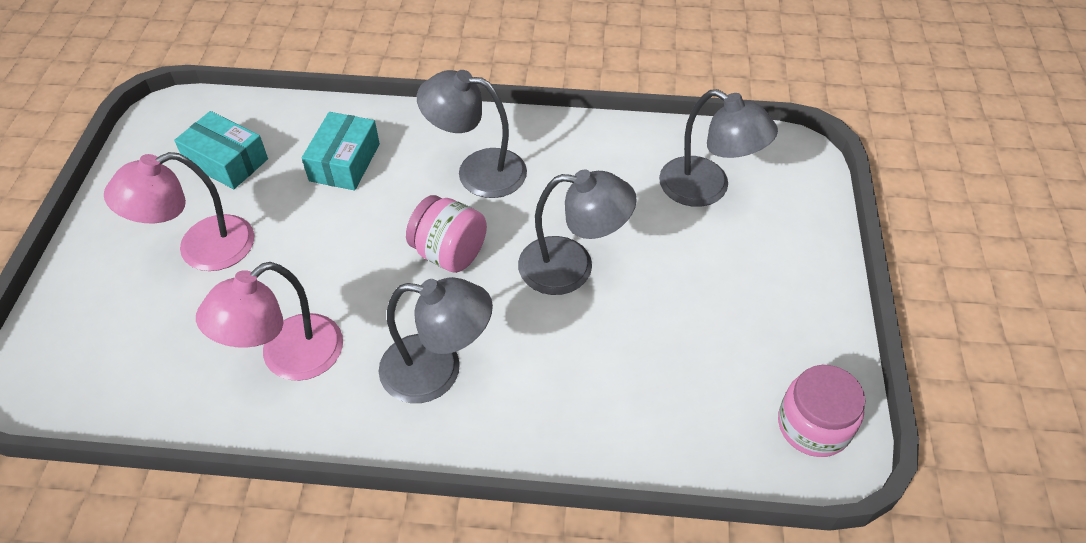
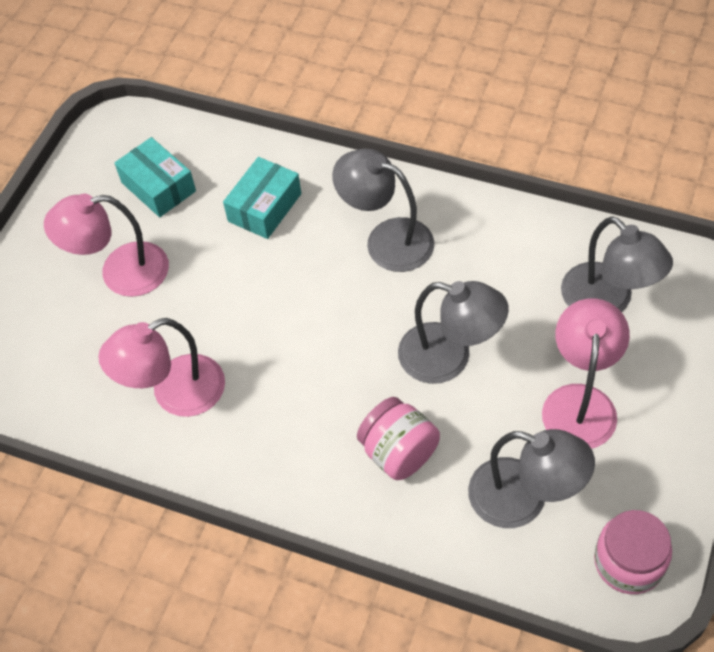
camera: 20 degrees right, 5 degrees up
(437, 371) = (300, 433): grey lamp -> grey lamp (523, 499)
(449, 253) = (339, 320): pink jar -> pink jar (399, 452)
(713, 283) = (580, 402): none -> pink lamp

